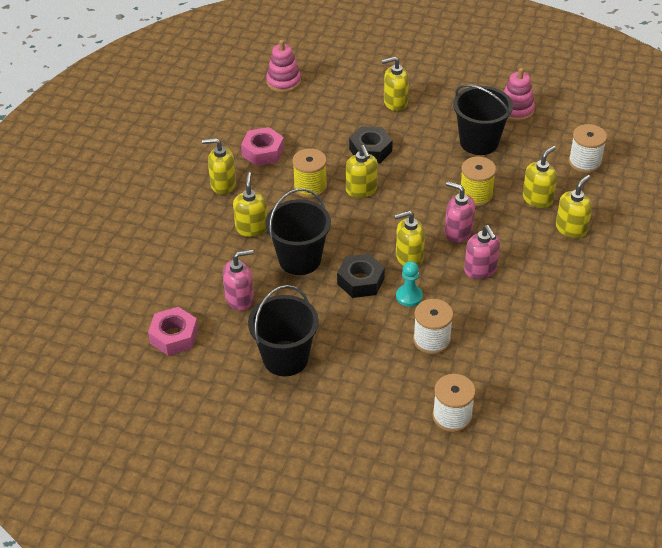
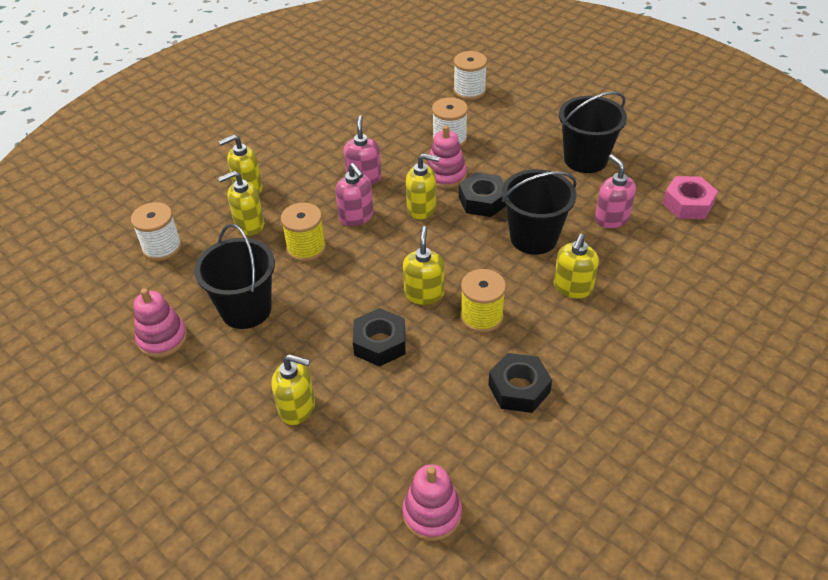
camera: 155 degrees left, 0 degrees up
(223, 184) = (589, 356): yellow soap dispenser -> none
(240, 299) = (611, 218): pink soap dispenser -> pink soap dispenser turned 60 degrees clockwise
(263, 152) = (519, 388): pink nut -> black nut
(409, 296) = (445, 175): turquoise pawn -> pink stacking toy

